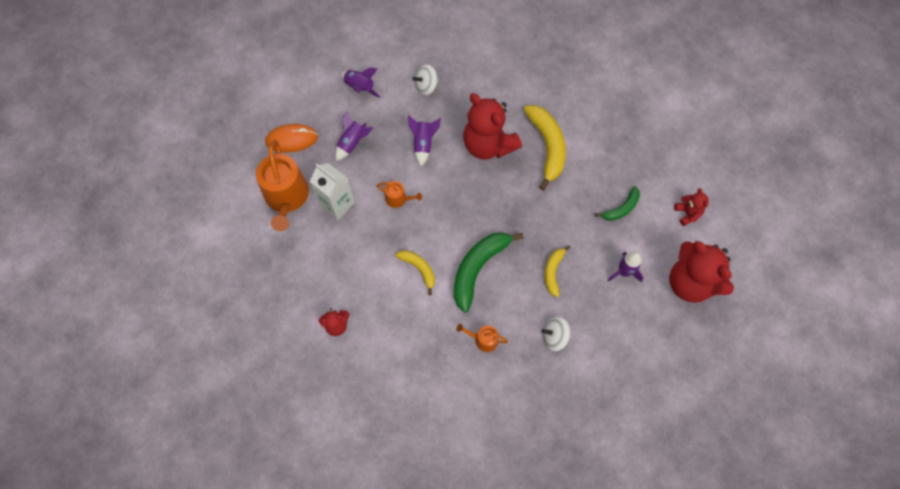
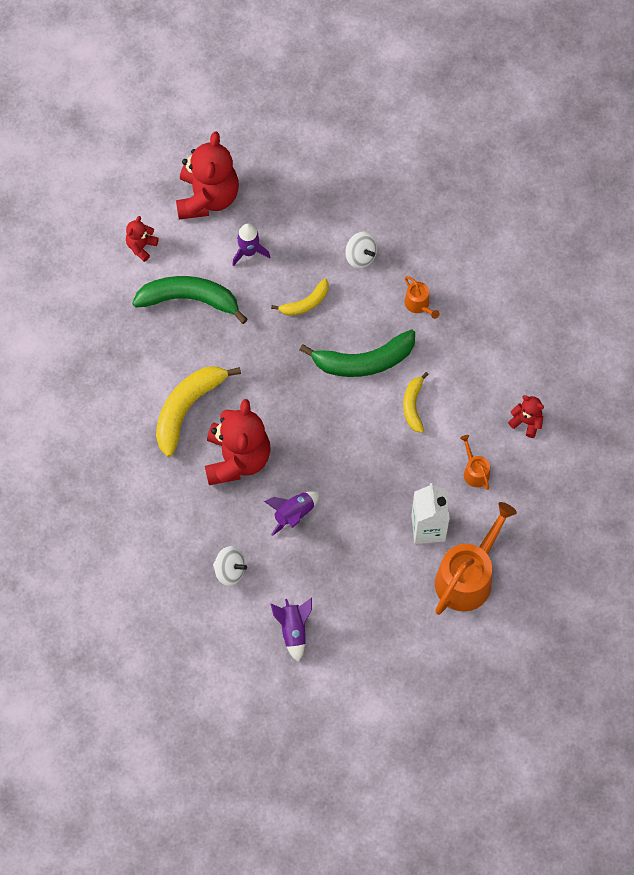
camera: 135 degrees left, 0 degrees up
(292, 139) = (410, 634): orange mouse -> none
(353, 143) = (357, 576): purple rocket -> none
(398, 199) = (369, 483): orange watering can -> orange watering can (474, 471)
(621, 208) = (189, 299): green banana -> green banana, size x1.81

